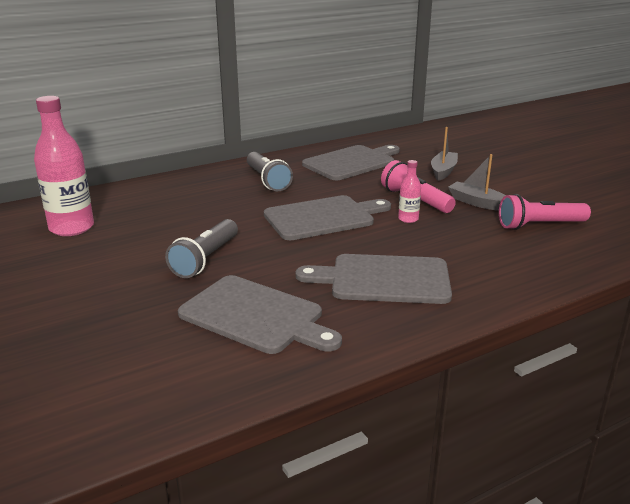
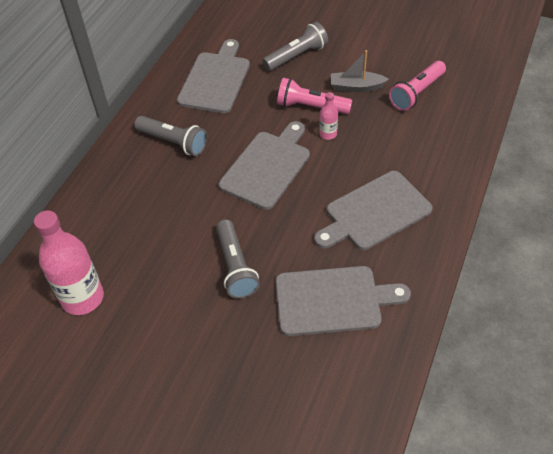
camera: 35 degrees left, 25 degrees up
(443, 171) = (296, 56): grey boat -> grey flashlight

